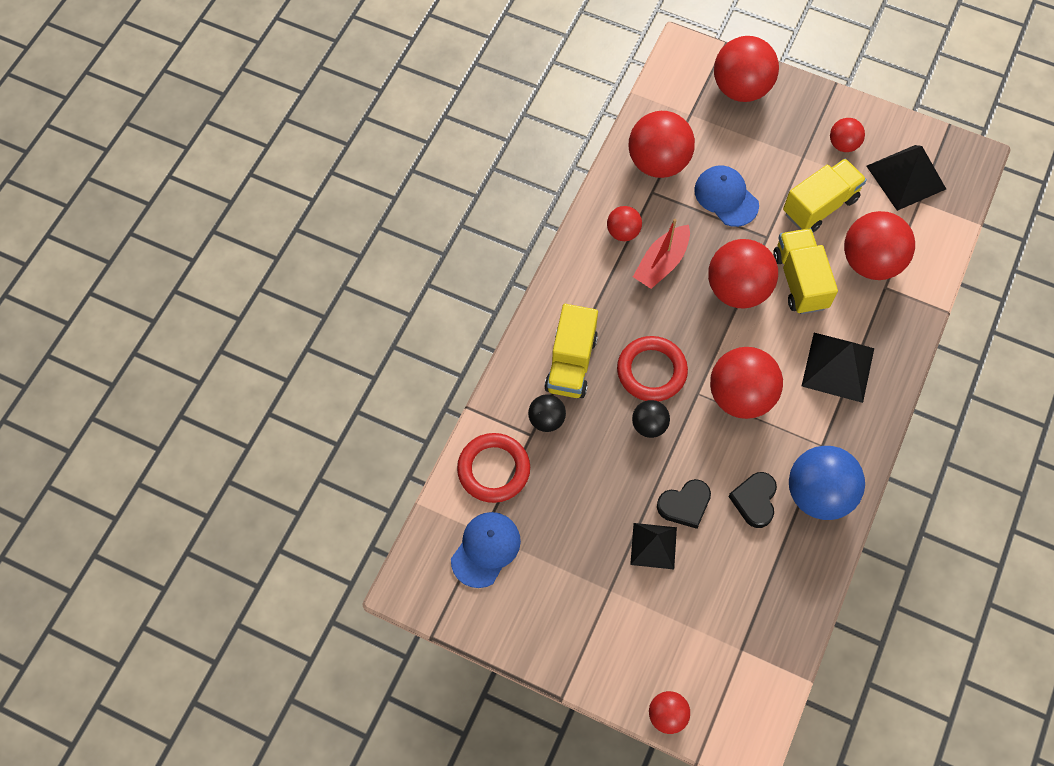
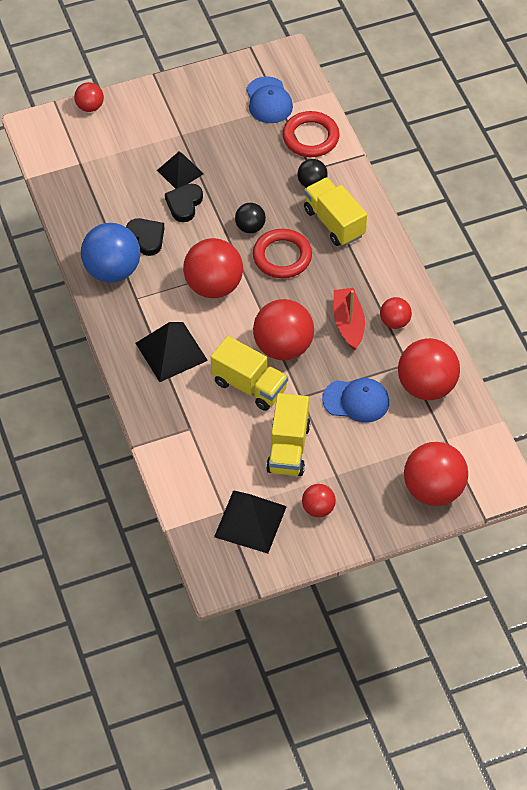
camera: 135 degrees right, 10 degrees down
(870, 262) = (216, 437): red ball -> none

